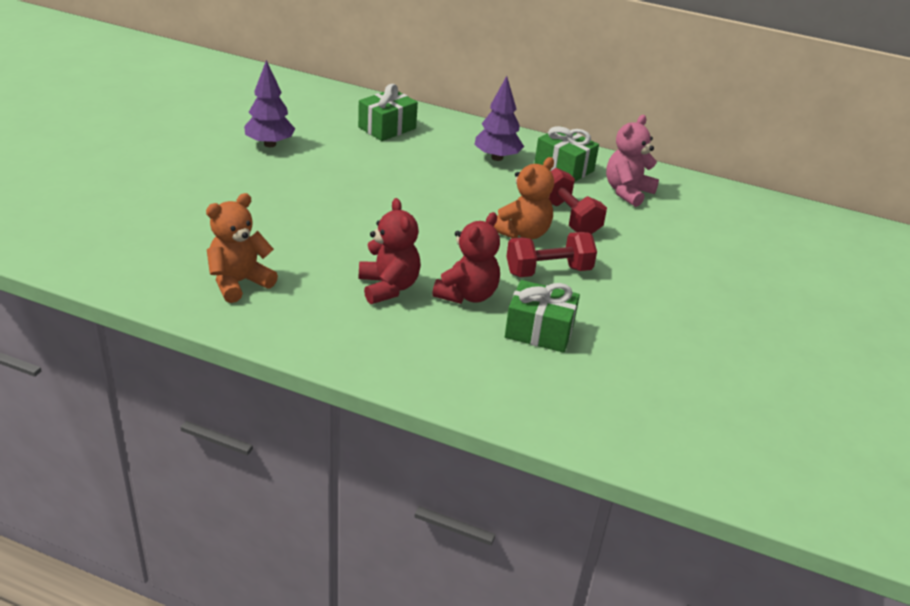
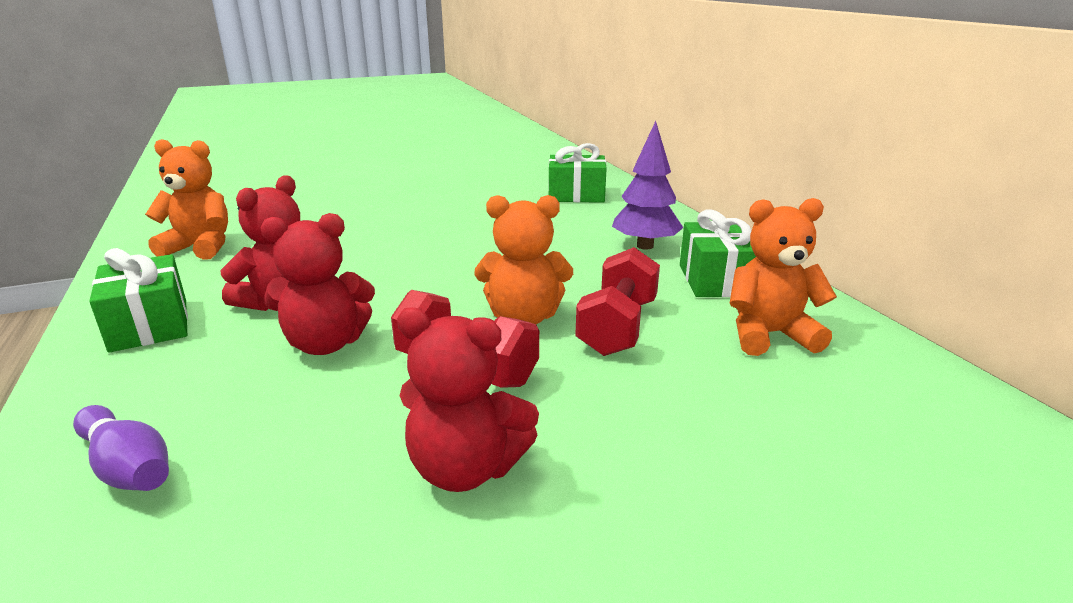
camera: 50 degrees right, 10 degrees down
(270, 144) = (451, 179): purple tree -> none
(514, 383) = (127, 467): none -> purple bowling pin
(539, 331) = (300, 426): green gift -> green gift (149, 325)
(623, 308) = (466, 468): none -> red teddy bear
(627, 192) = (769, 335): pink teddy bear -> orange teddy bear

